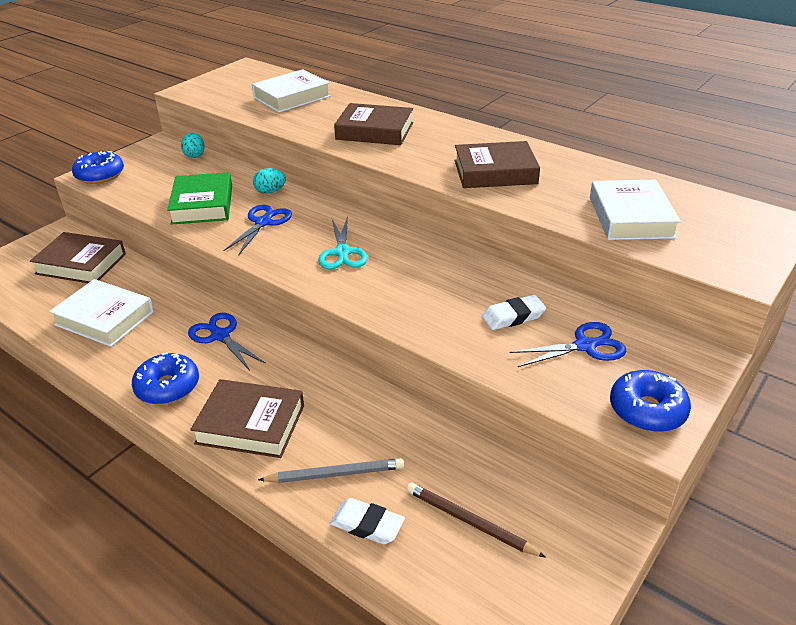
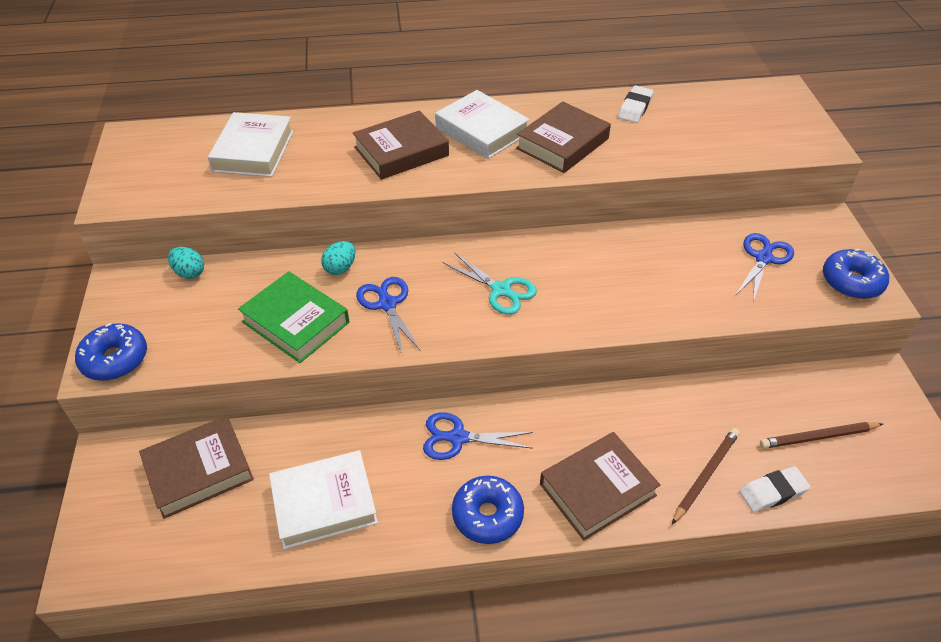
camera: 45 degrees left, 10 degrees up
(335, 474) = (705, 476): grey pencil -> brown pencil
(513, 316) = (695, 265): white eraser -> white eraser (635, 108)
(631, 217) = (705, 135): white book -> white book (482, 130)

